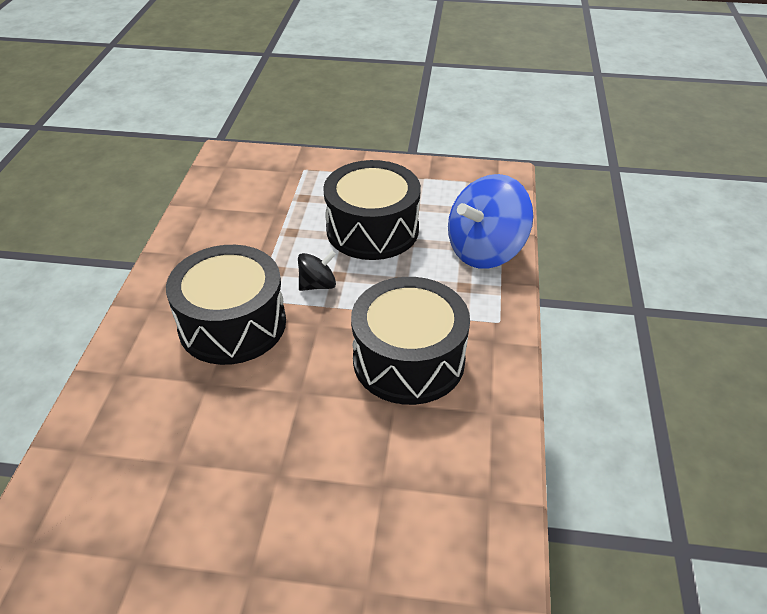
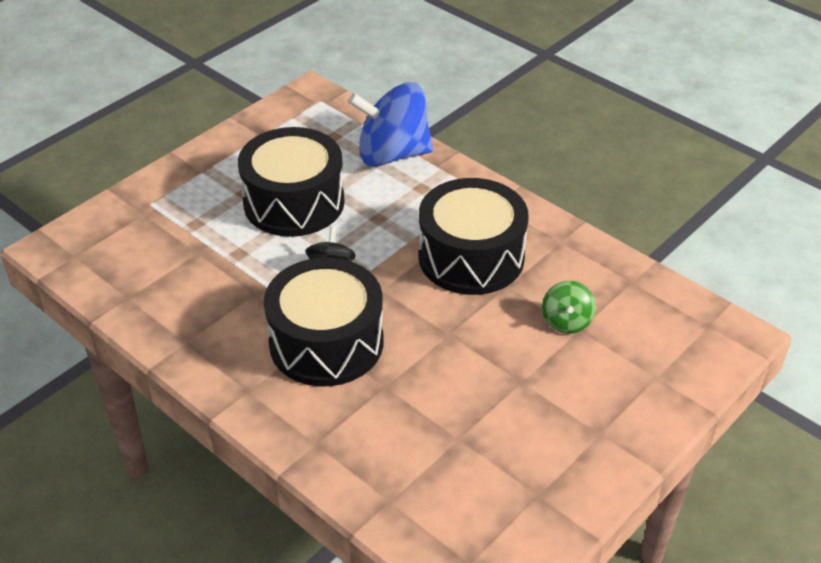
camera: 55 degrees left, 0 degrees up
(385, 471) = (566, 321): none -> green spinning top
(485, 250) = (392, 154): blue spinning top -> blue spinning top turned 90 degrees clockwise

